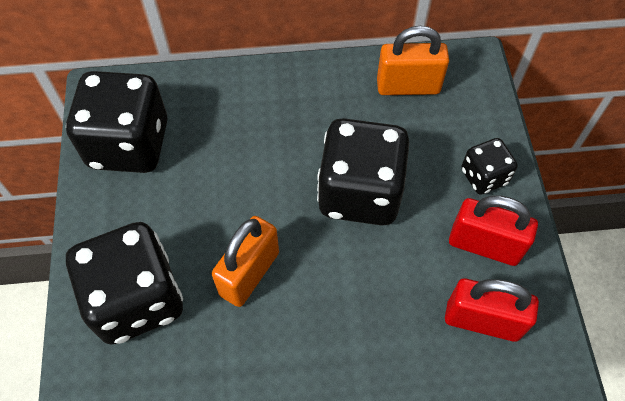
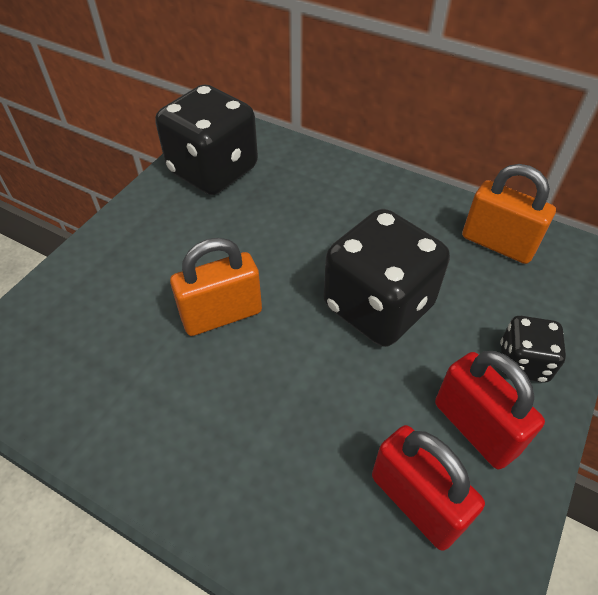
camera: 35 degrees right, 10 degrees down
(137, 299) = (117, 281): black dice -> none

